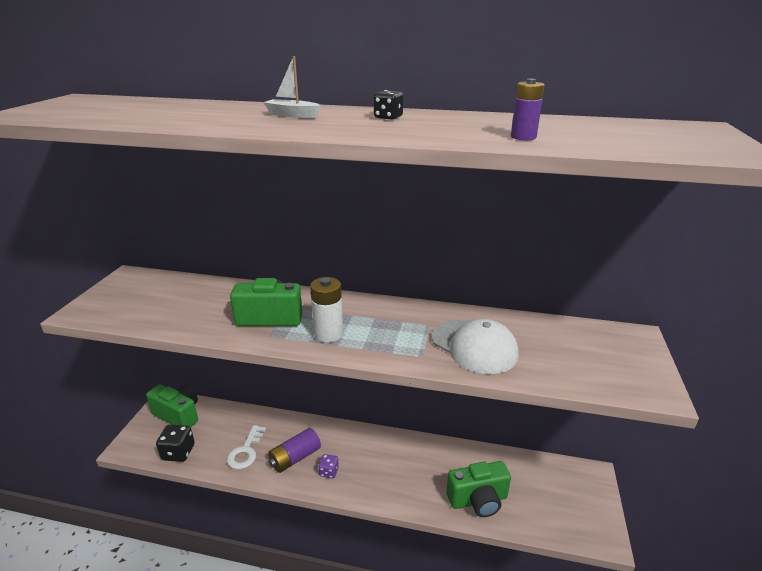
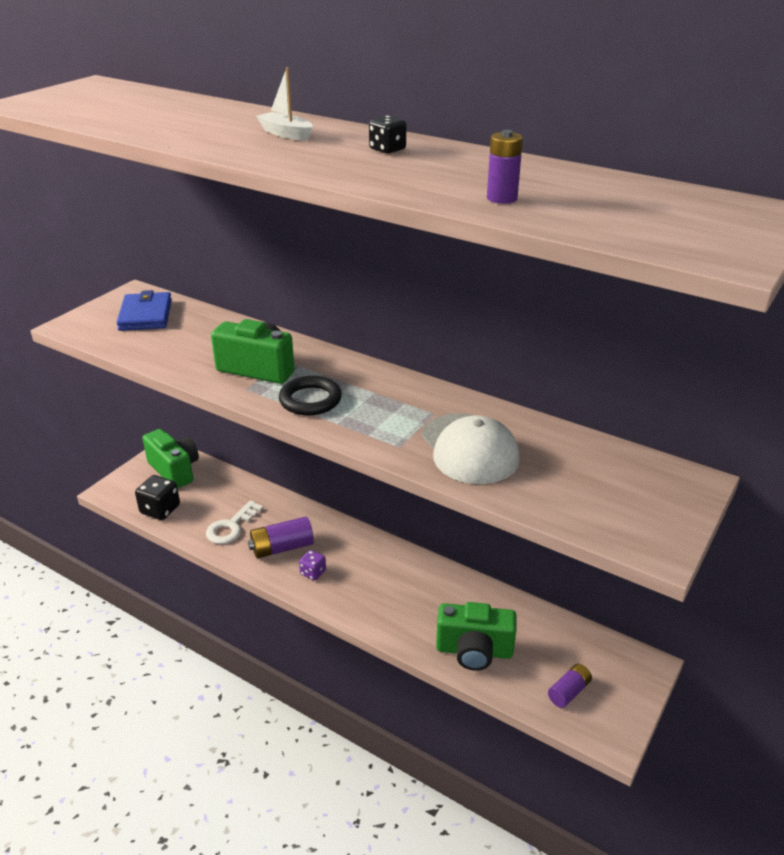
camera: 20 degrees right, 5 degrees up
(147, 292) = (145, 315): none -> blue wallet
(328, 334) = (310, 400): white battery -> black ring
(557, 511) = (569, 692): none -> purple battery

